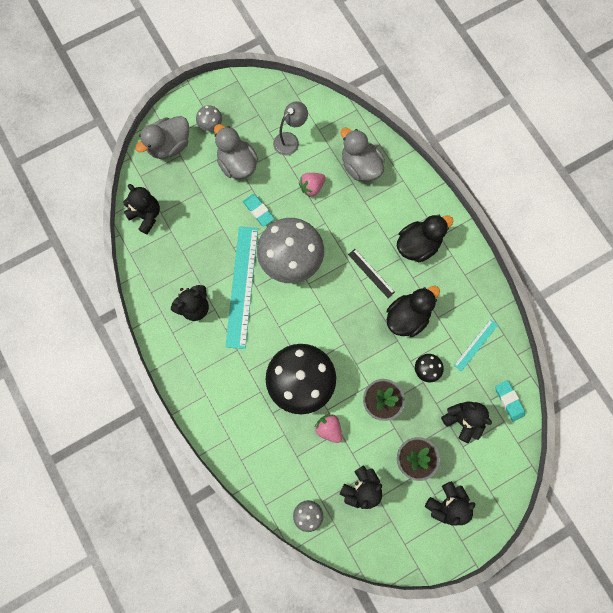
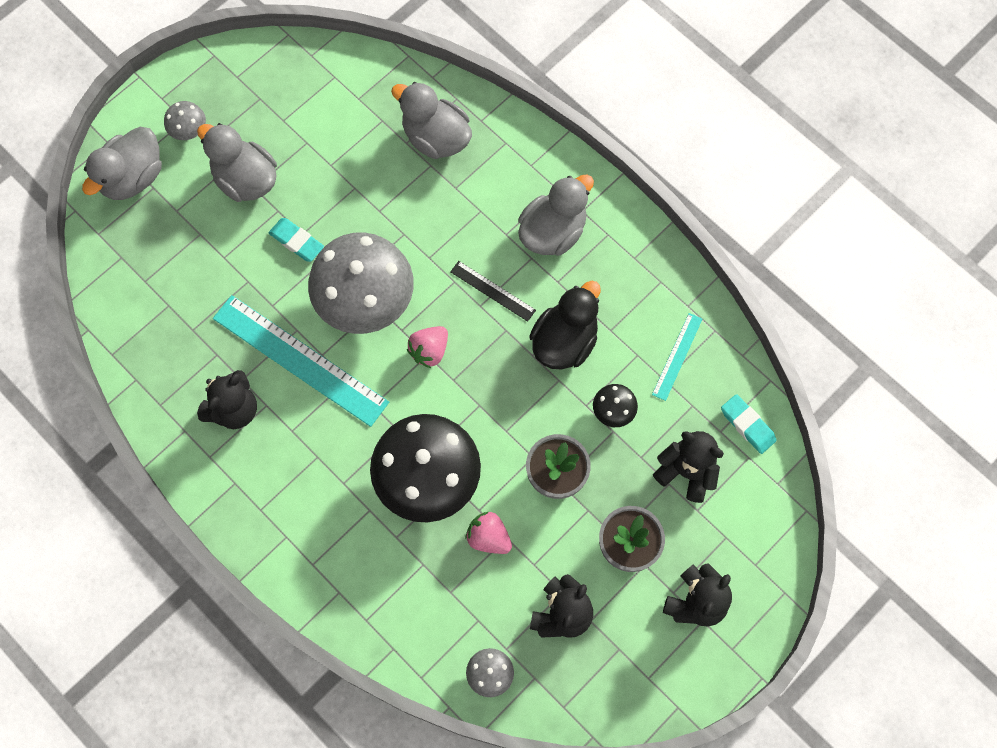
camera: 15 degrees left, 5 degrees down
(146, 216) = (123, 291): black teddy bear -> none
(242, 286) = (300, 360): turquoise ruler -> turquoise ruler turned 45 degrees counterclockwise
(290, 140) = (318, 125): grey lamp -> none
(312, 187) = (370, 186): pink strawberry -> pink strawberry (429, 351)
(418, 245) = (553, 232): black duck -> grey duck

